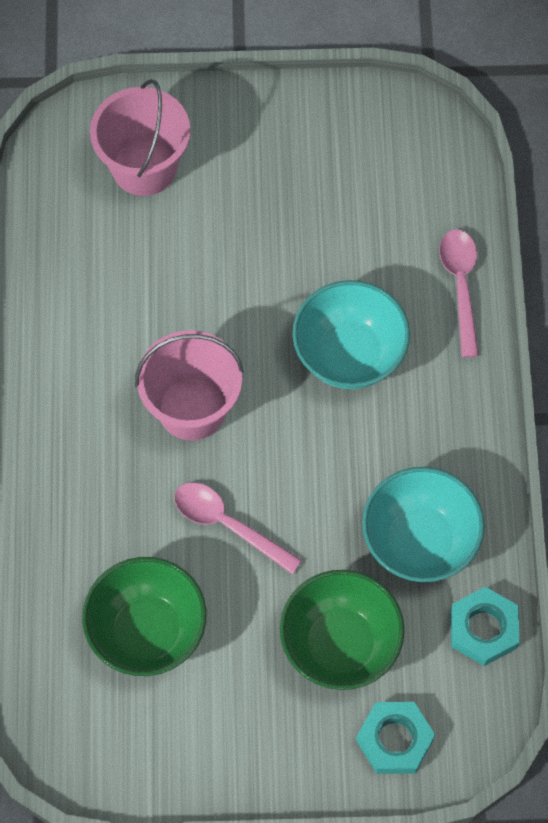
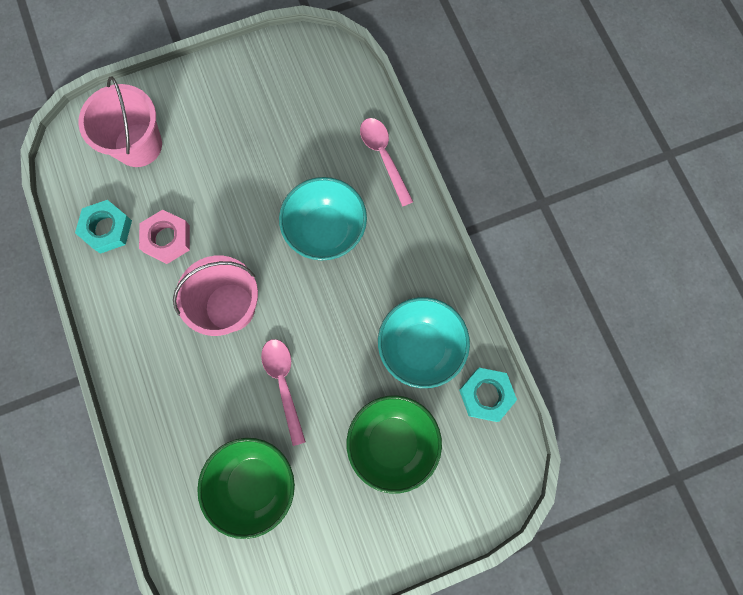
camera: 20 degrees left, 10 degrees up
(140, 297) = (167, 239): none -> pink nut
(227, 524) = (283, 383): pink spoon -> pink spoon turned 60 degrees clockwise
(394, 740) = (454, 499): turquoise nut -> turquoise nut (107, 229)

